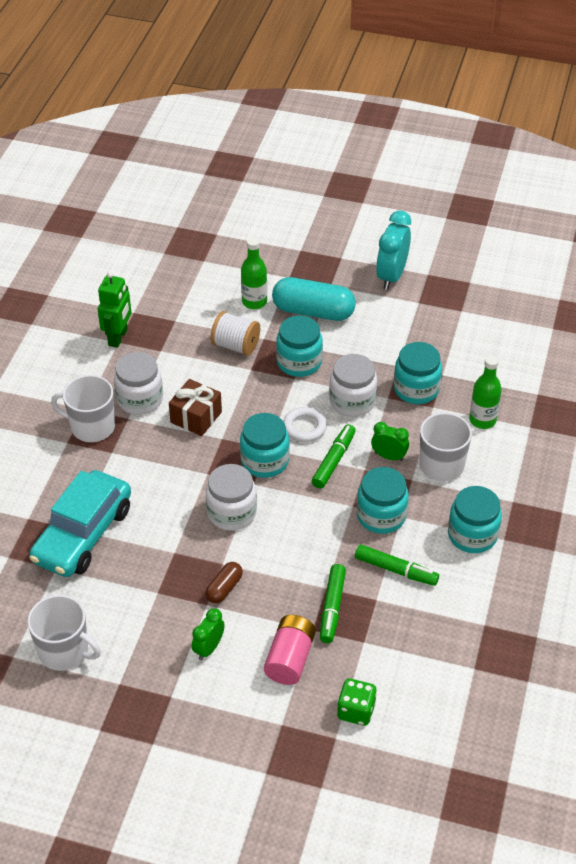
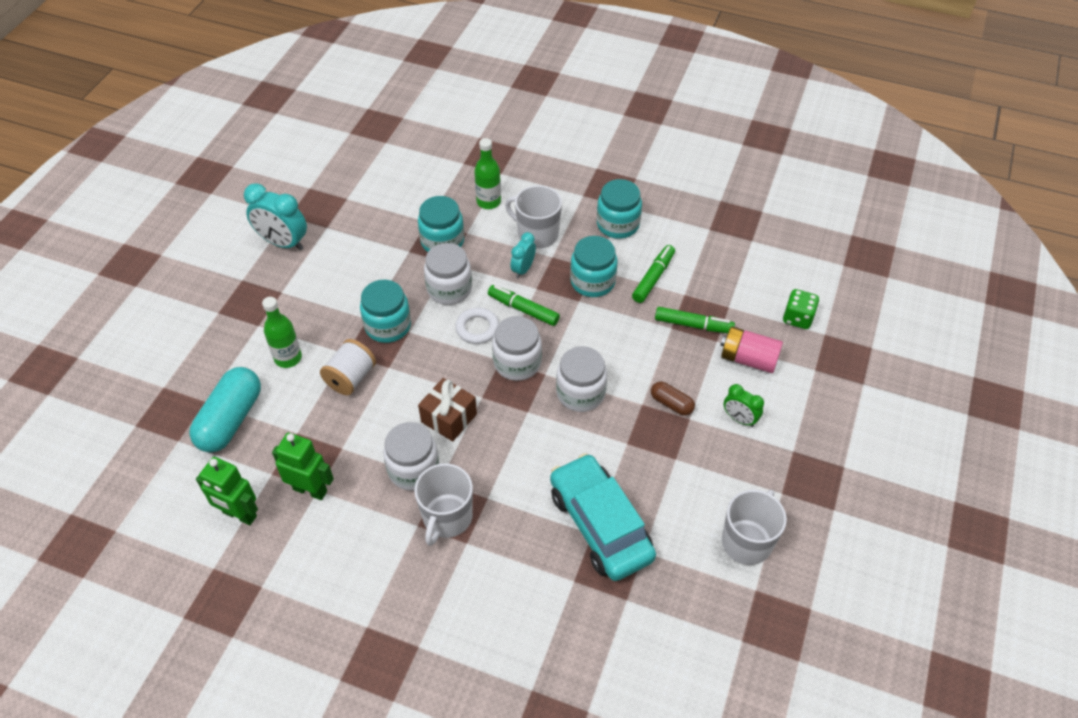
camera: 85 degrees left, 5 degrees up
(83, 534) = (600, 525): turquoise car -> turquoise car turned 150 degrees counterclockwise
(95, 300) = (239, 515): none -> green robot
(264, 461) = (517, 363): turquoise jar -> white jar
(313, 311) = (317, 309): turquoise capsule -> turquoise capsule (231, 420)
(389, 456) = (523, 269): green clock -> turquoise clock

